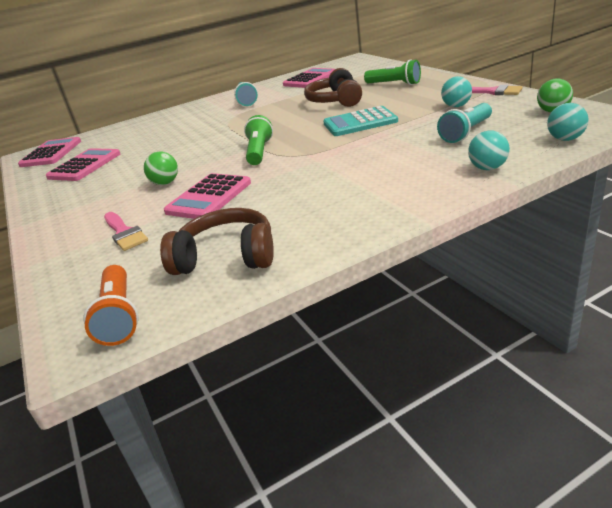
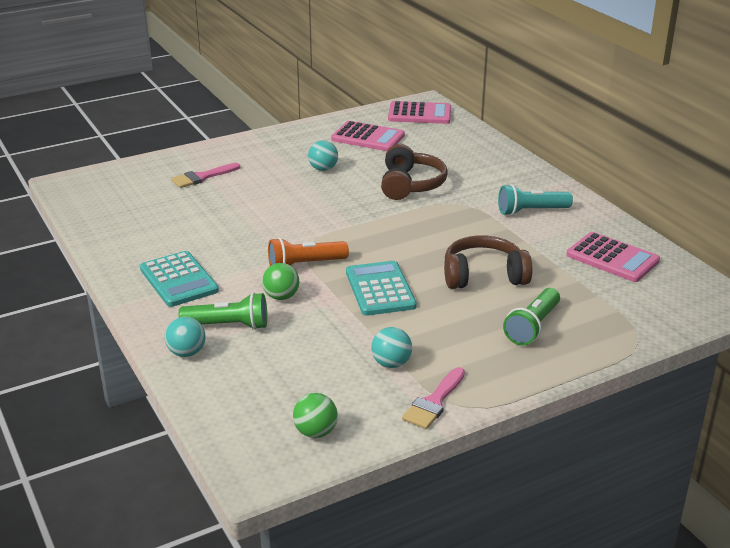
camera: 85 degrees right, 0 degrees up
(119, 316) = (87, 191): orange flashlight -> orange flashlight (305, 265)
(165, 183) = (289, 183): green ball -> green ball (281, 297)
(209, 197) = (240, 207): pink calculator -> none
(226, 257) = (129, 221): brown headphones -> brown headphones (410, 185)
(259, 152) = (332, 227): green flashlight -> green flashlight (228, 325)
(362, 198) = (179, 280): none -> turquoise calculator
(466, 133) = (291, 356): turquoise flashlight -> none
(565, 139) = (221, 416): turquoise ball -> turquoise ball (323, 169)

